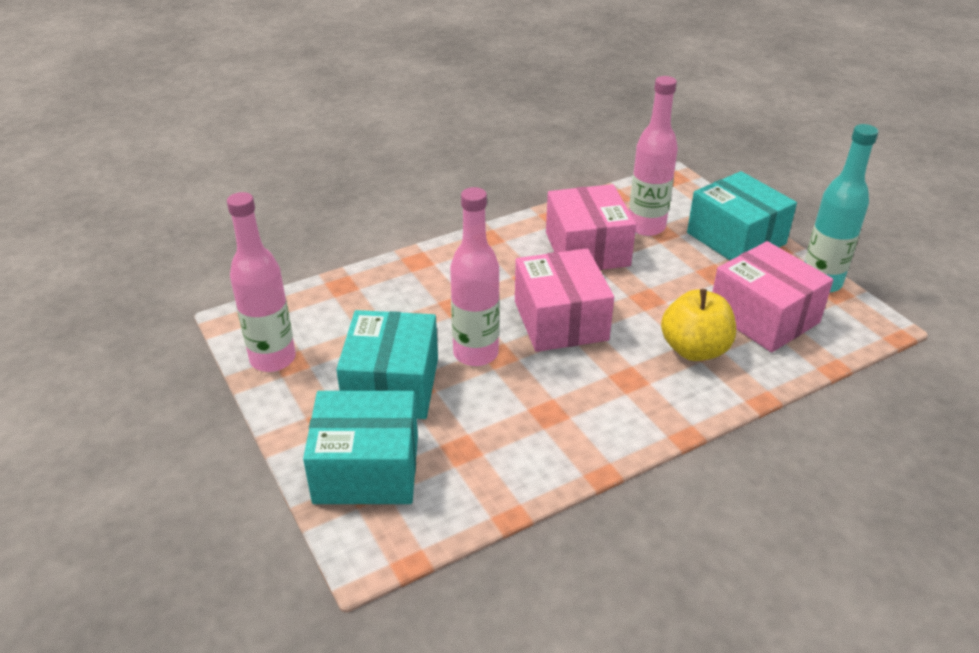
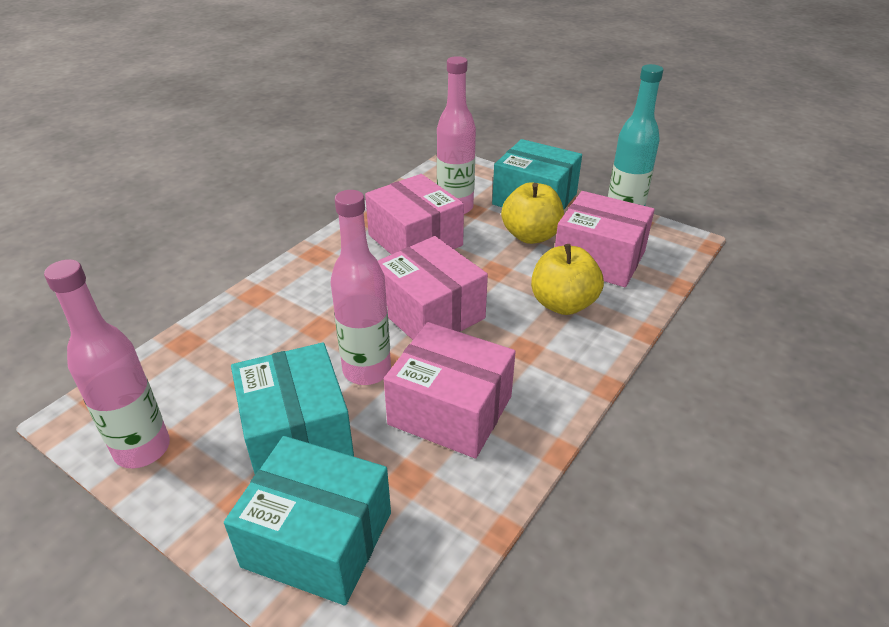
camera: 25 degrees left, 0 degrees up
(366, 469) = (318, 539): turquoise box -> turquoise box turned 45 degrees clockwise
(528, 409) = (450, 410): none -> pink box
(706, 275) = (531, 236): none -> yellow apple

